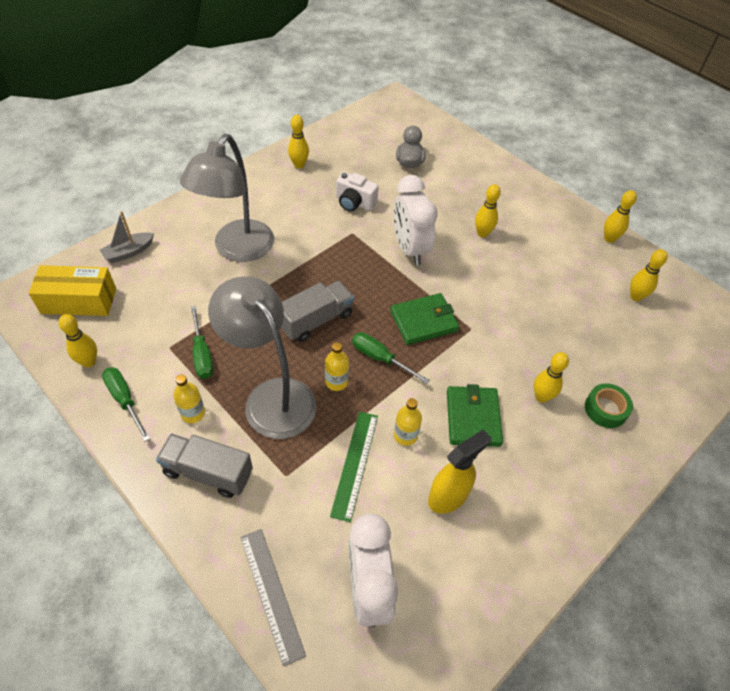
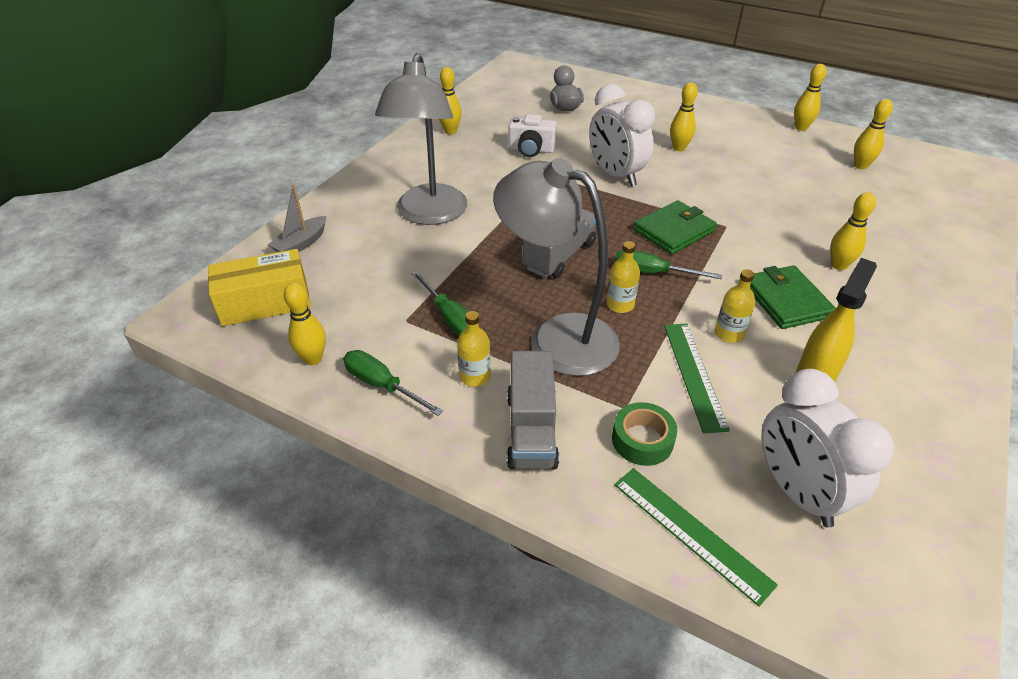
camera: 15 degrees left, 10 degrees down
(208, 472) = (531, 430): grey truck -> grey truck turned 90 degrees counterclockwise
(271, 594) = (690, 532): grey ruler -> green ruler
(605, 409) = (907, 260): green tape -> green tape (642, 440)

